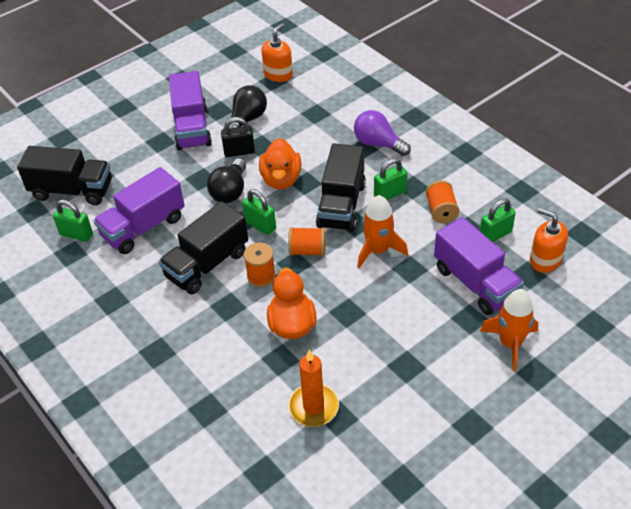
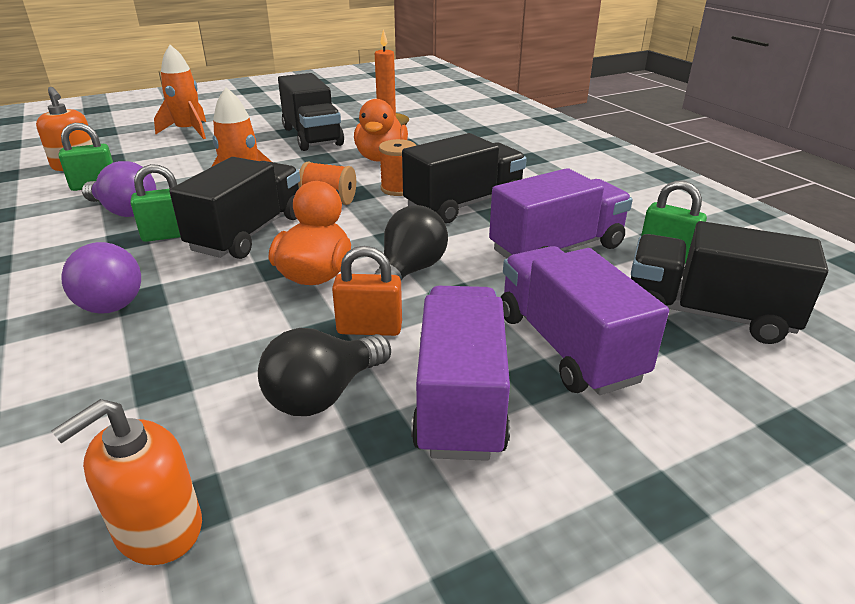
camera: 170 degrees left, 15 degrees down
(239, 152) = (369, 329): black padlock -> orange padlock
(260, 225) = (378, 229): green padlock -> none
(377, 357) = (312, 136): none -> black truck
(441, 211) = (125, 211): orange spool -> purple light bulb
(475, 283) = (169, 160): purple truck -> purple truck (567, 346)

